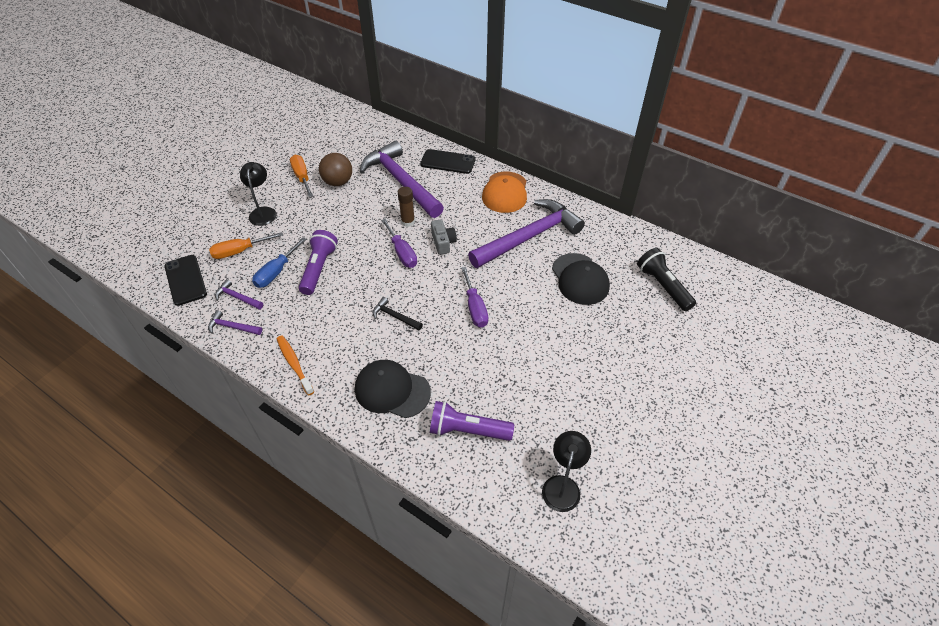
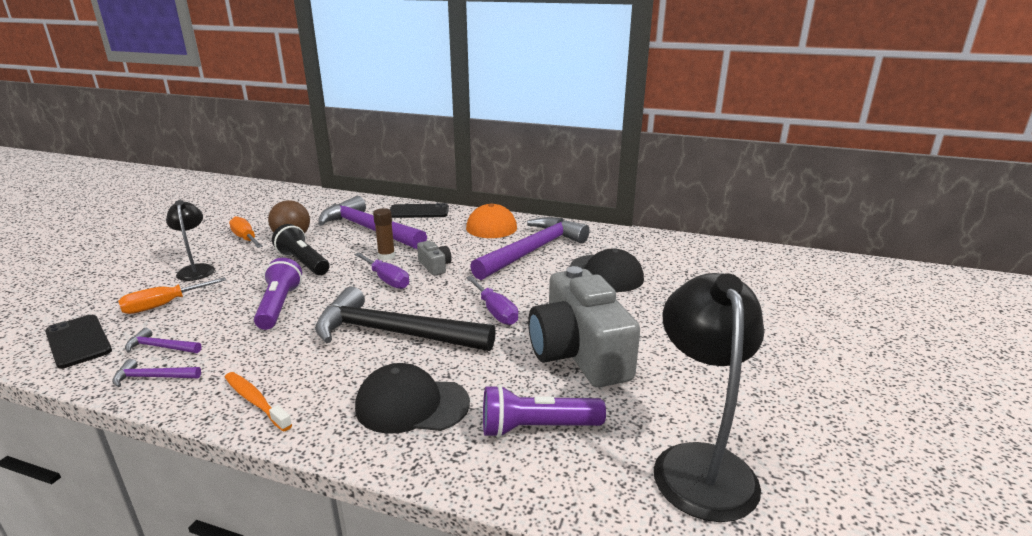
camera: 15 degrees left, 25 degrees down
(276, 272) = (218, 316): blue screwdriver -> none
(395, 316) = (394, 333): black hammer -> black hammer, size x2.47
(522, 366) = (578, 353): none -> grey camera
(562, 485) = (700, 463): black lamp -> black lamp, size x1.75
(663, 286) = (698, 267): black flashlight -> black flashlight (303, 262)

